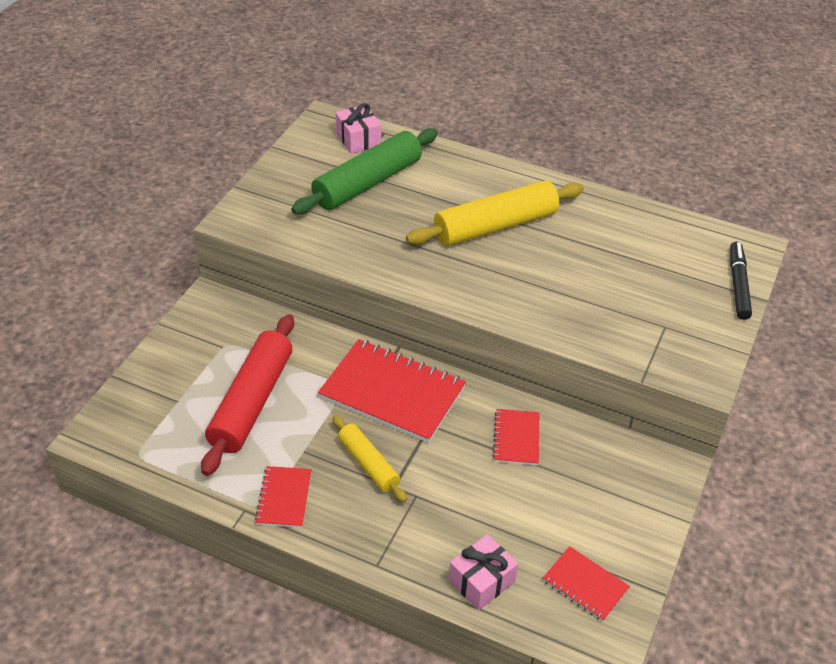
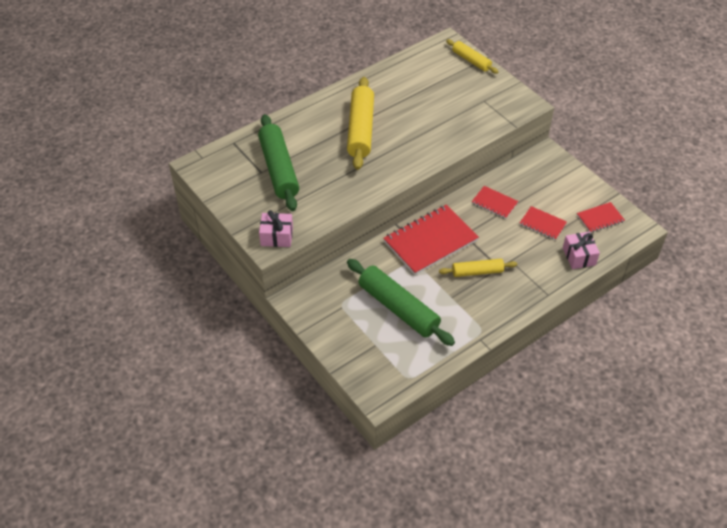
camera: 60 degrees left, 5 degrees up
(252, 402) = (398, 308): red rolling pin -> green rolling pin
(284, 498) = (481, 318): red notebook -> red notebook (542, 224)
(358, 139) = (231, 157): pink gift -> pink gift (277, 236)
(738, 285) = (471, 61): black marker -> yellow rolling pin

